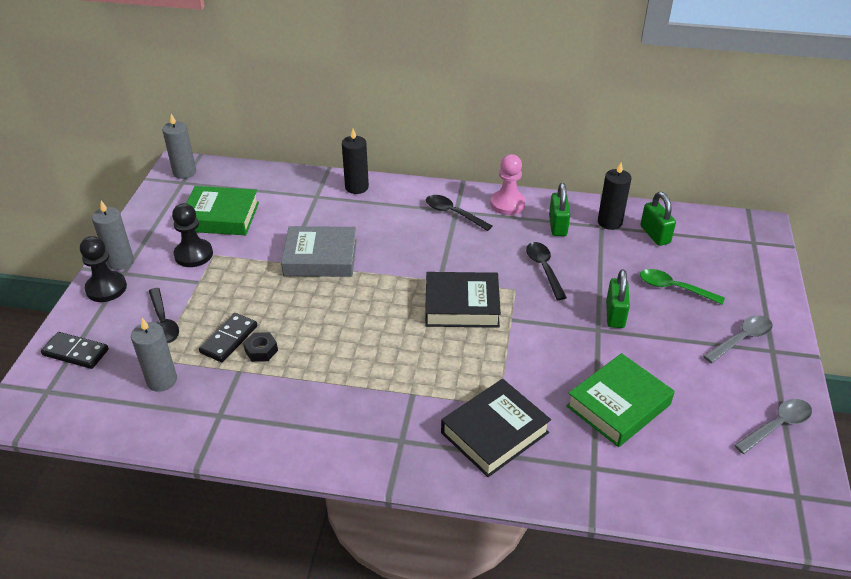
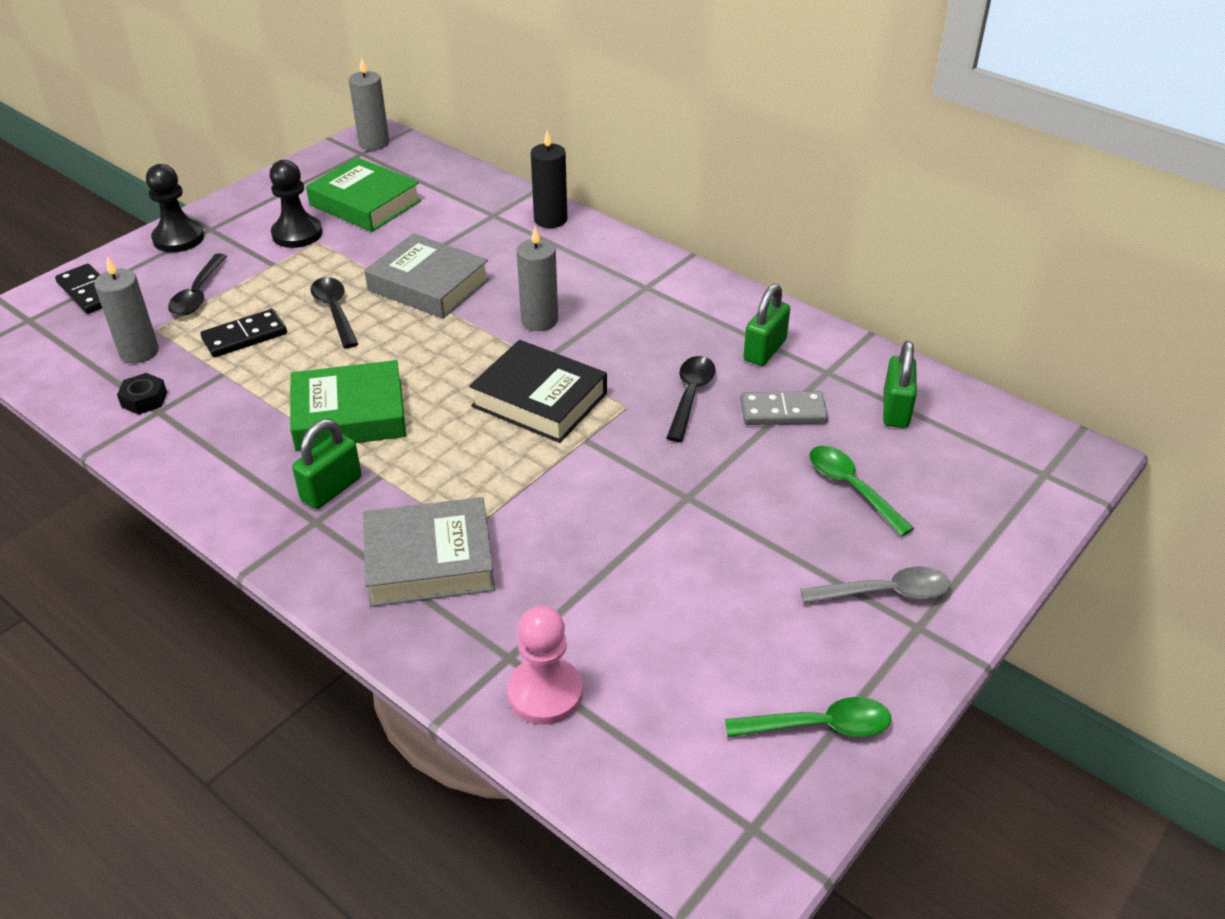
camera: 30 degrees right, 0 degrees up
(120, 261) = (218, 216): grey candle -> grey candle (539, 320)
(261, 350) = (265, 361): black nut -> black nut (144, 399)
(453, 213) = (639, 288): black spoon -> black spoon (334, 311)
(495, 433) = (429, 561): black book -> grey book
(508, 204) = (723, 301): pink pawn -> pink pawn (545, 693)
(600, 258) = (783, 411): none -> grey domino
(609, 222) = (844, 371): black candle -> none
(615, 314) = (730, 488): green padlock -> green padlock (331, 489)
(618, 405) = (618, 598): green book -> green book (349, 415)
(777, 425) = (819, 726): grey spoon -> green spoon

